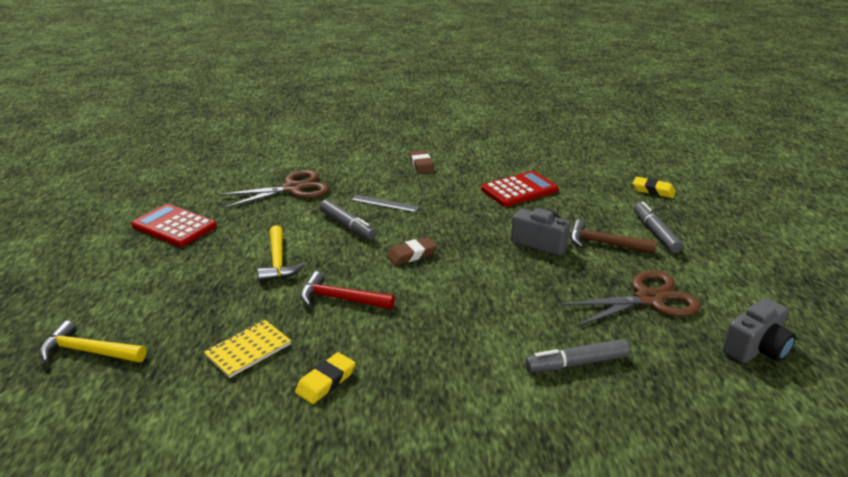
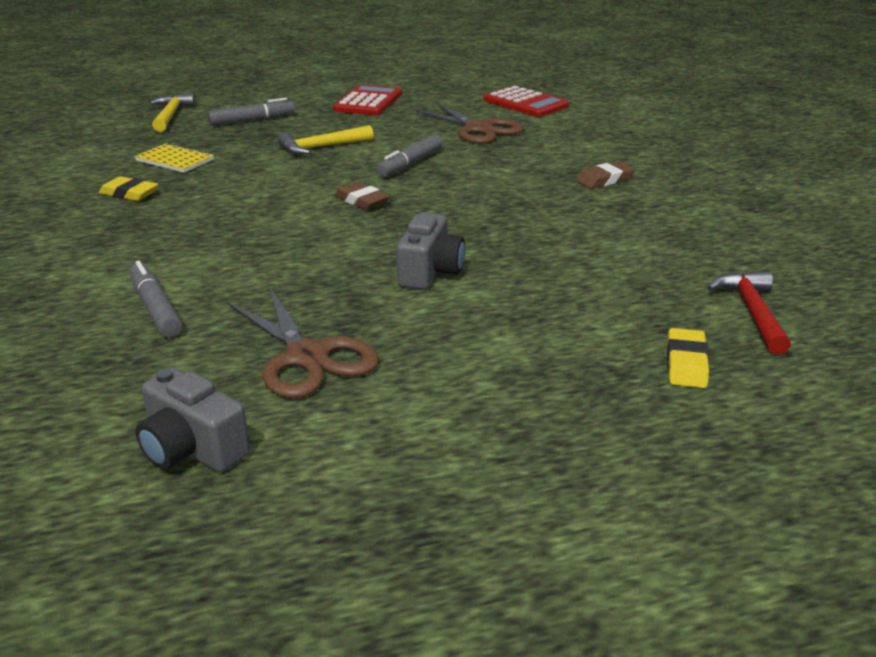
camera: 75 degrees right, 0 degrees up
(340, 299) = (261, 181): red hammer -> red hammer (752, 312)
(385, 203) = (476, 174): grey ruler -> none
(519, 190) = (583, 247): red calculator -> red calculator (525, 103)
(604, 244) = (453, 319): brown hammer -> none
(655, 233) = (516, 364): grey marker -> grey marker (252, 120)

